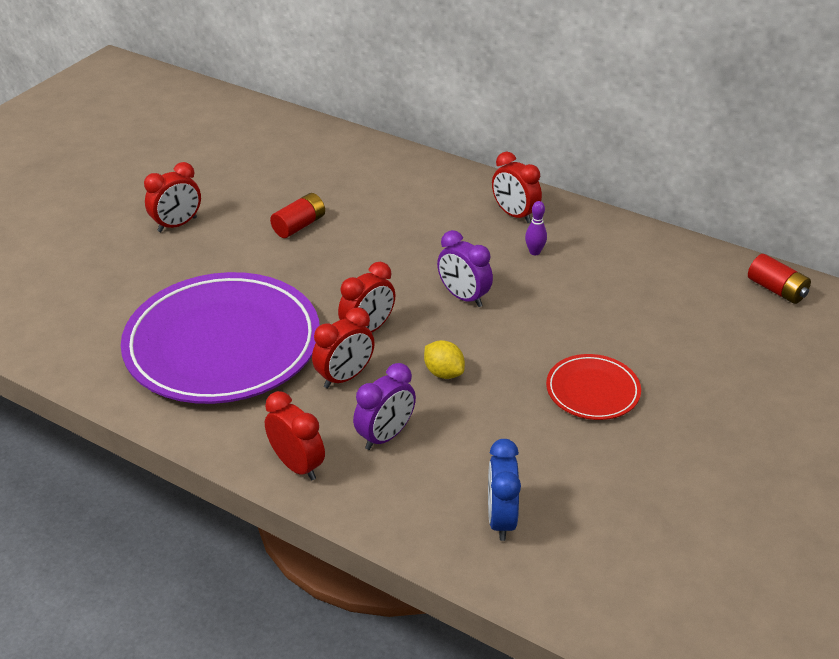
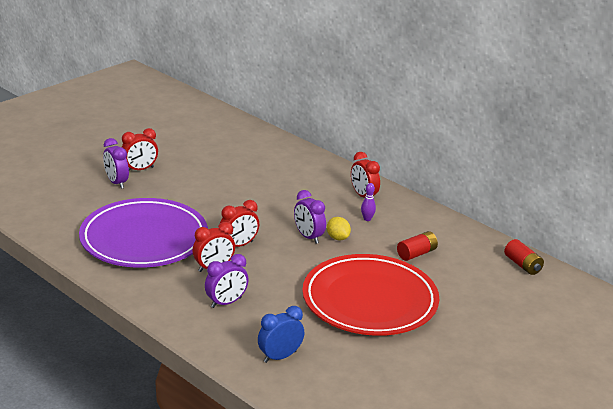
camera: 10 degrees right, 10 degrees down
(149, 253) = (116, 183): none -> purple clock
(297, 465) = (165, 308): red clock -> none
(299, 226) = (218, 181): red battery -> red battery (416, 254)
(443, 373) = (277, 275): yellow lemon -> yellow lemon (337, 238)
(501, 519) = (280, 356): blue clock -> blue clock turned 45 degrees clockwise
(592, 391) = (370, 300): red plate -> red plate, size x2.18

